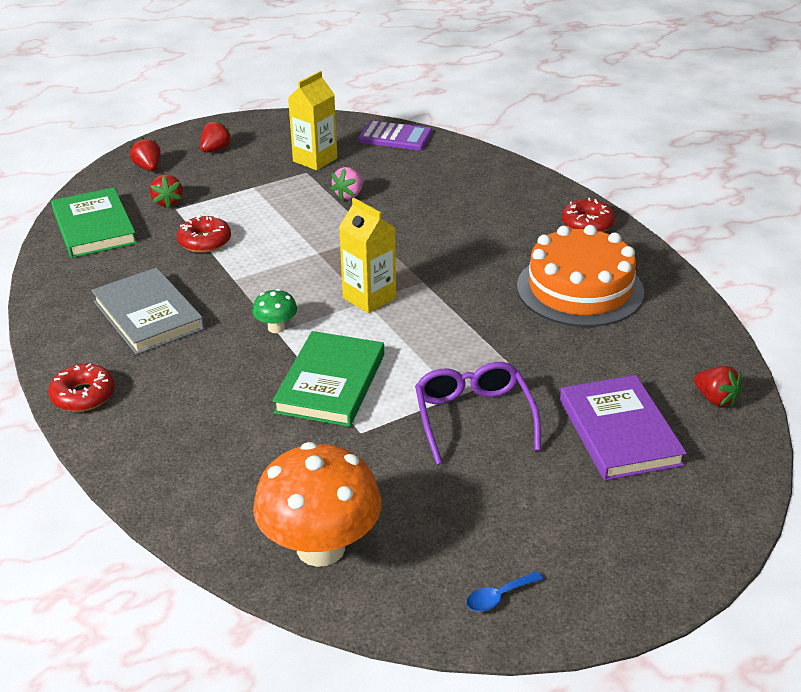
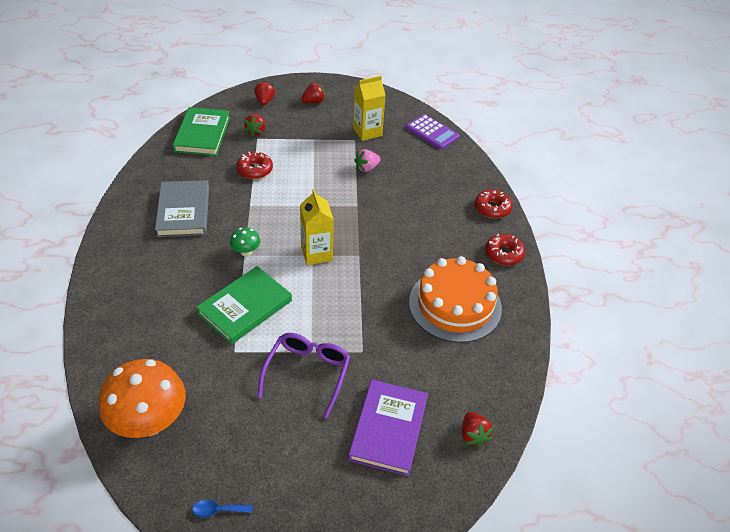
camera: 25 degrees right, 10 degrees up
(83, 395) = (109, 253): red donut -> red donut (492, 208)

